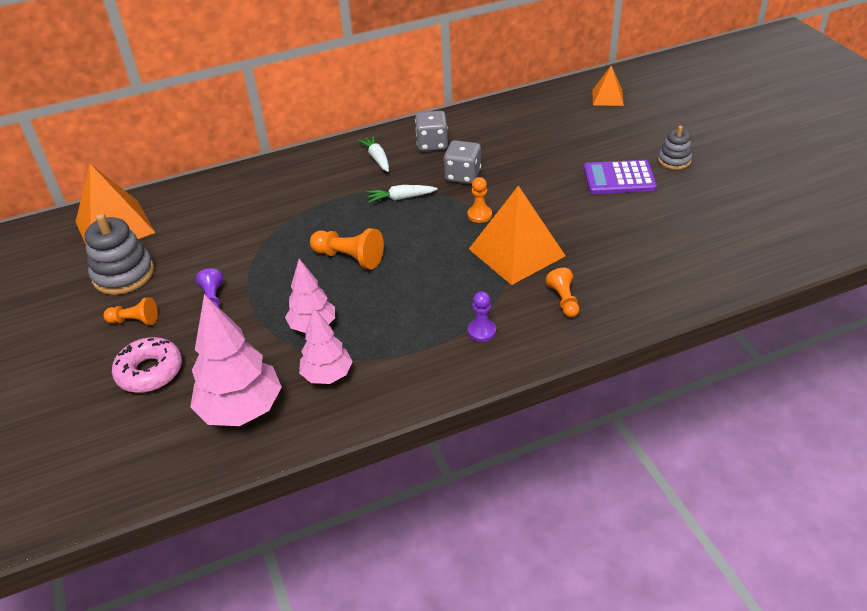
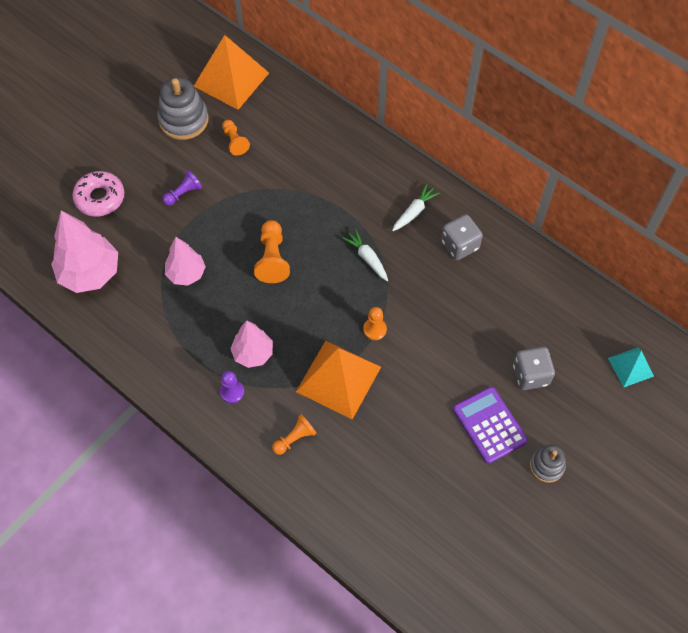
camera: 60 degrees right, 20 degrees up
(135, 321) = (142, 158): orange pawn -> orange pawn (235, 141)
(327, 375) = (142, 309): pink tree -> pink tree (253, 353)
(463, 175) = (424, 292): grey dice -> grey dice (530, 375)
(607, 97) = (630, 367): orange pyramid -> turquoise pyramid

